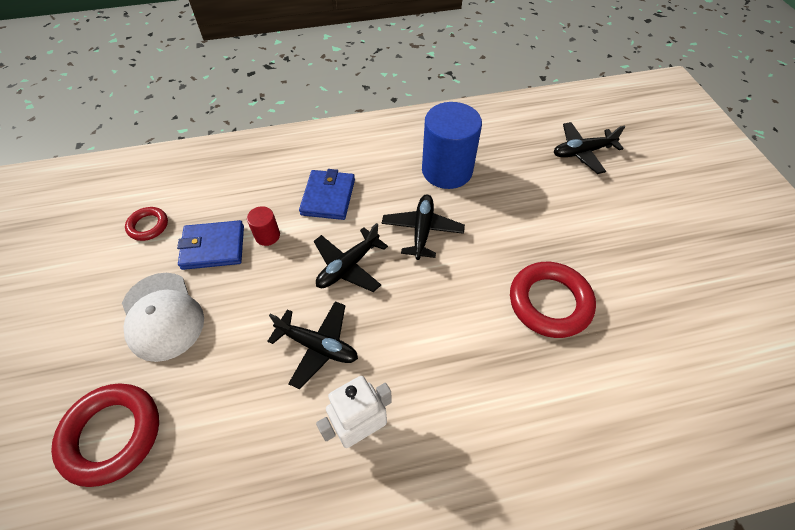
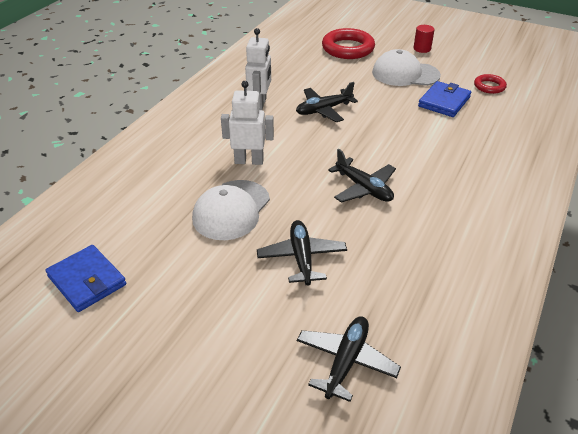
camera: 130 degrees right, 15 degrees down
(267, 236) = (433, 123): red cylinder -> red cylinder (422, 49)
(328, 197) = (448, 161): blue wallet -> blue wallet (87, 280)
(348, 266) = (369, 142): black plane -> black plane (302, 258)
(447, 170) = (418, 239): blue cylinder -> none
(475, 345) = (249, 161): none -> white robot
(549, 302) = (231, 210): red ring -> white cap

